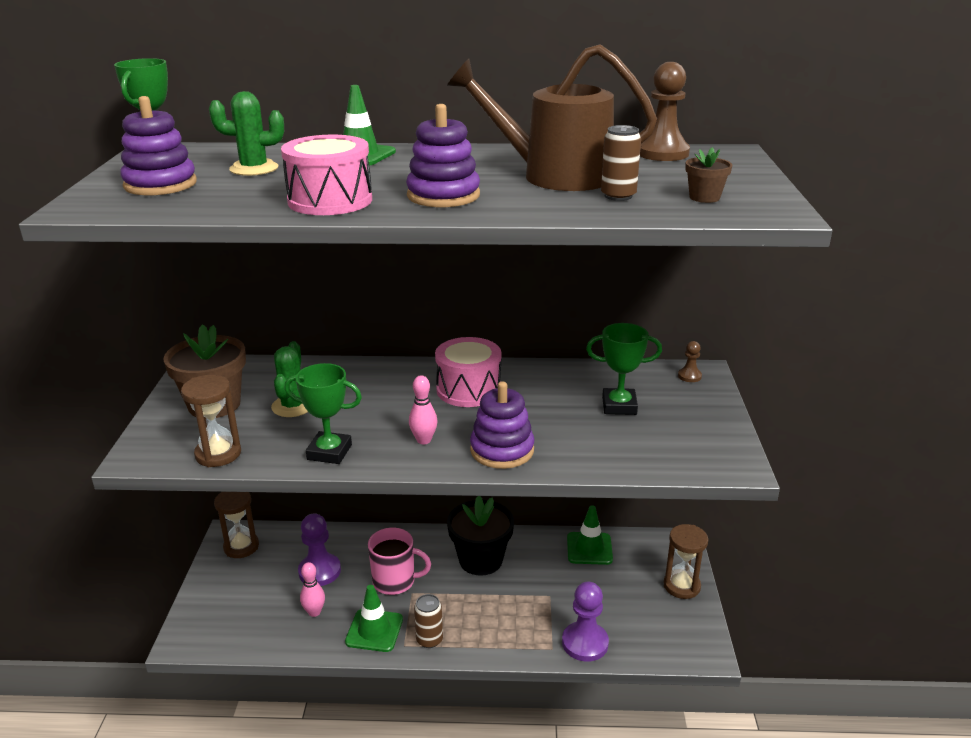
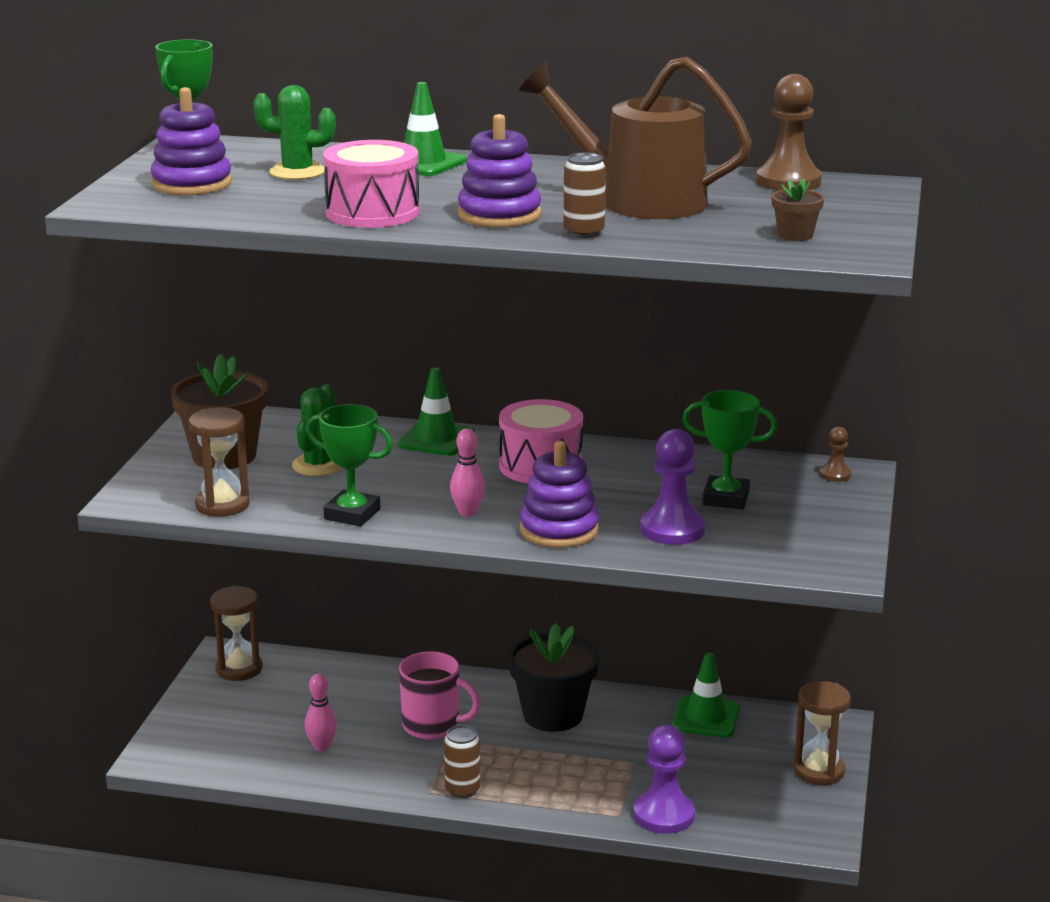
camera: 10 degrees right, 5 degrees down
(319, 571) = (336, 705): purple pawn -> purple pawn (672, 529)
(374, 630) = (394, 773): green traffic cone -> green traffic cone (436, 439)
(618, 196) = (697, 227): brown can -> brown can (583, 233)

